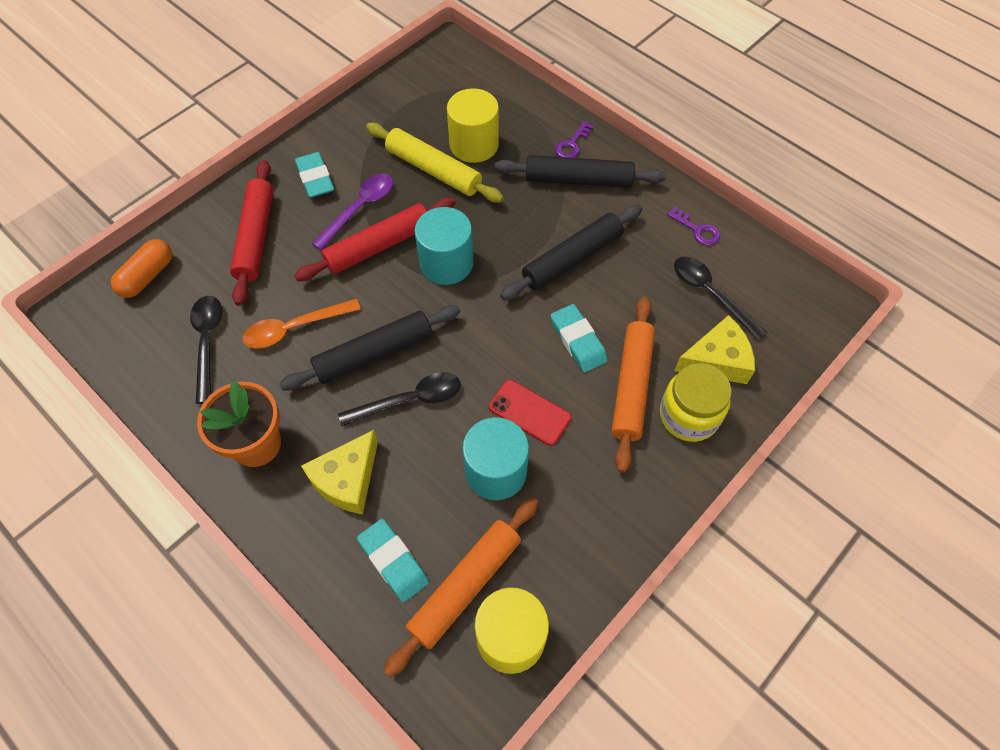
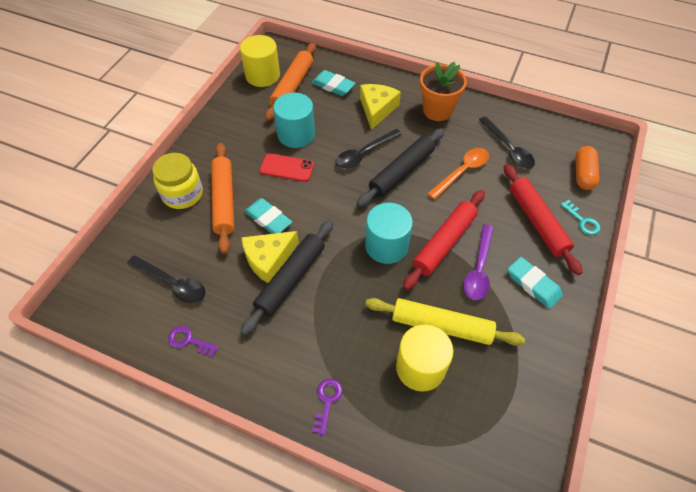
camera: 160 degrees right, 5 degrees down
(205, 223) = (582, 221): none -> turquoise key
(578, 180) = (308, 359): black rolling pin -> none
(717, 360) = (165, 234): yellow cheese -> yellow cheese (269, 259)

